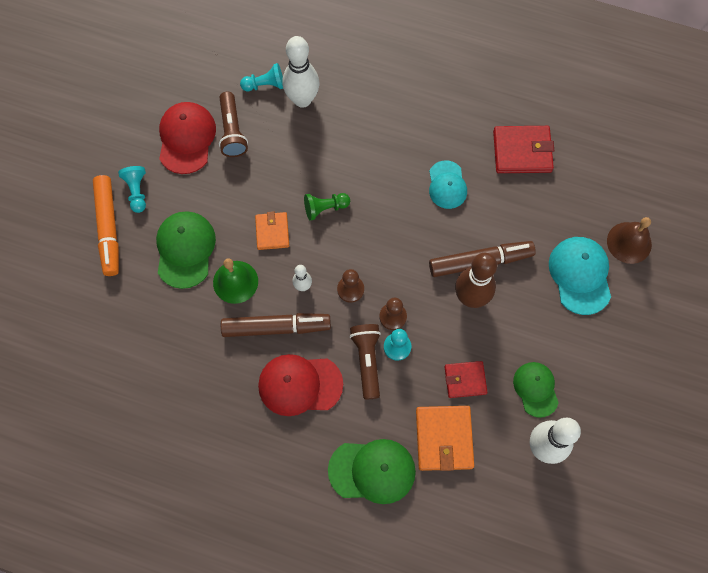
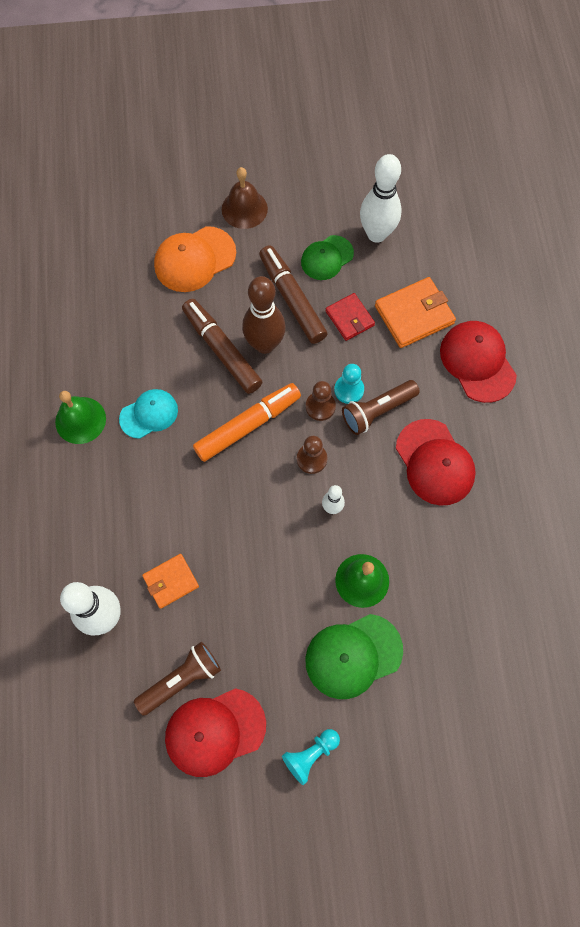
camera: 115 degrees left, 0 degrees up
(108, 228) = (372, 763): orange marker -> orange marker (248, 425)
(265, 85) = (102, 671): turquoise pawn -> none
(272, 232) = (286, 569): orange wallet -> orange wallet (171, 581)
(276, 327) = (389, 513): brown marker -> brown marker (292, 299)
(325, 208) = (232, 526): green pawn -> none
(372, 471) = (477, 362): green cap -> red cap
(465, 135) = (80, 420): none -> green bell
(522, 151) = (77, 357): red wallet -> none
(580, 275) = (194, 259): turquoise cap -> orange cap
(629, 242) = (140, 230): brown bell -> brown bell (244, 209)

